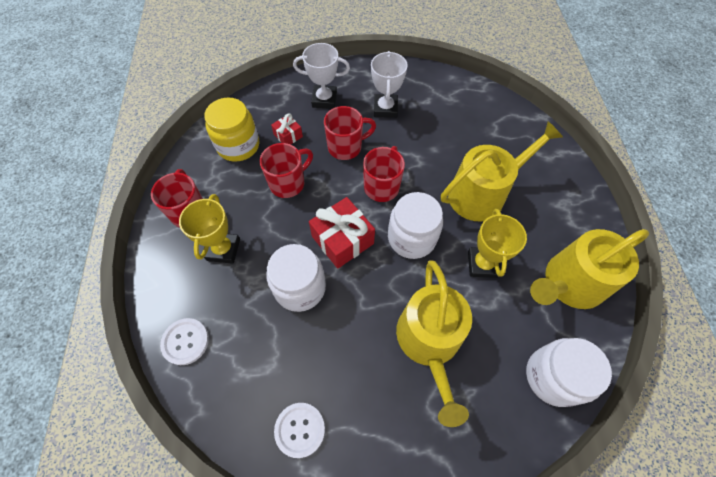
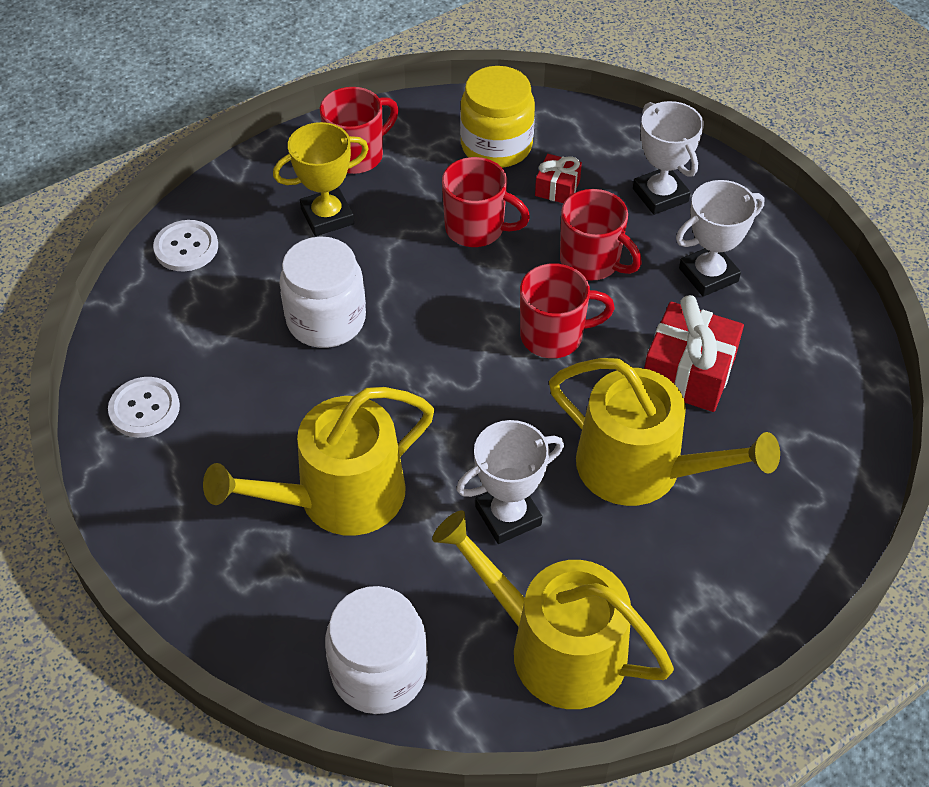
camera: 60 degrees right, 10 degrees down
(342, 240) = (429, 331): red gift -> red gift (688, 373)
(411, 238) = (490, 409): white jar -> none
(482, 264) = (508, 516): yellow trophy -> white trophy

